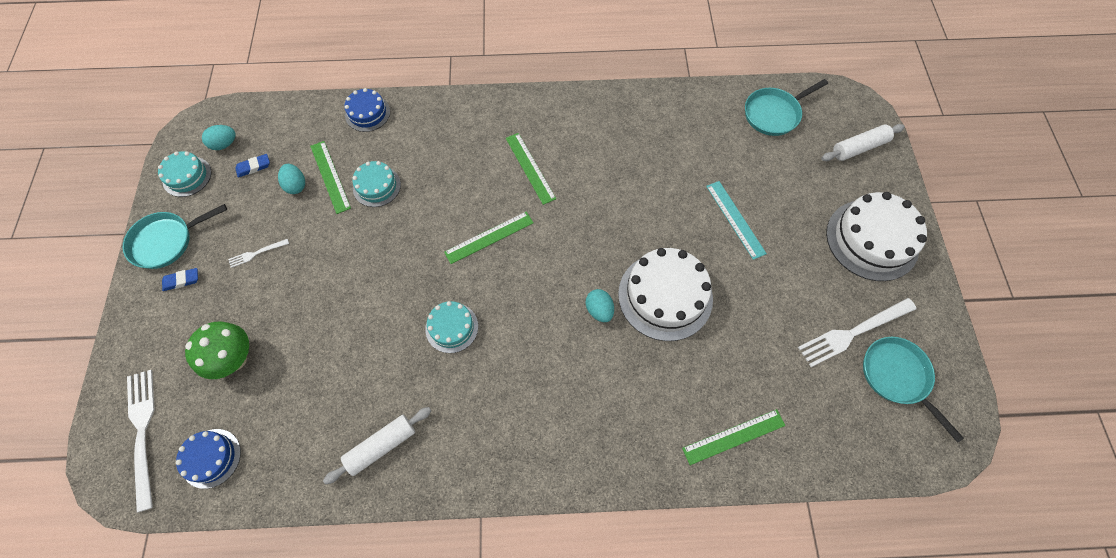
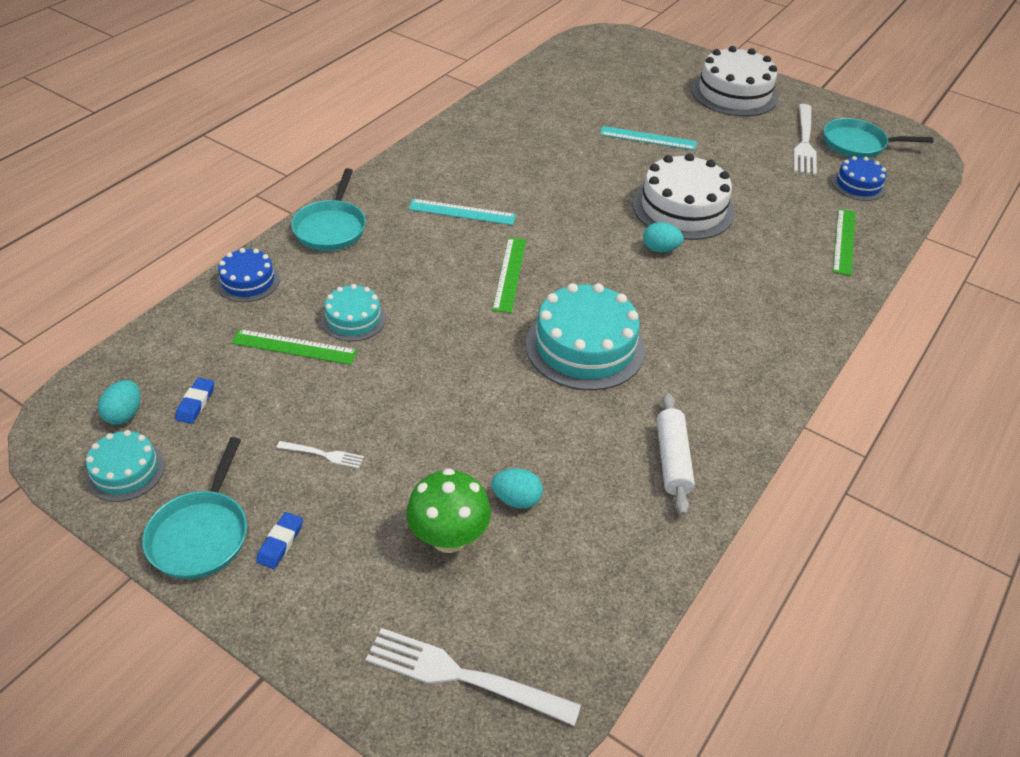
camera: 55 degrees left, 20 degrees down
(211, 458) = (561, 617): blue cake -> blue cake (858, 185)
(256, 253) = (323, 454): white fork -> white fork turned 90 degrees counterclockwise
(296, 185) = (270, 379): turquoise egg -> turquoise egg (516, 499)
(451, 327) = (585, 346): turquoise cake -> turquoise cake, size x1.83
(530, 168) = (462, 212): green ruler -> turquoise ruler
(774, 113) = (570, 70): turquoise pan -> turquoise pan (331, 227)
(859, 148) = (648, 55): white rolling pin -> none

